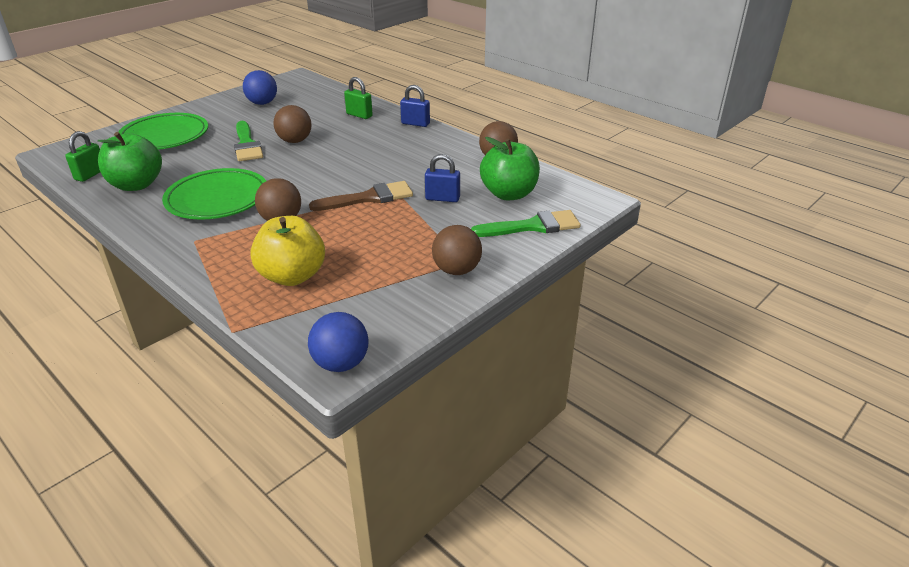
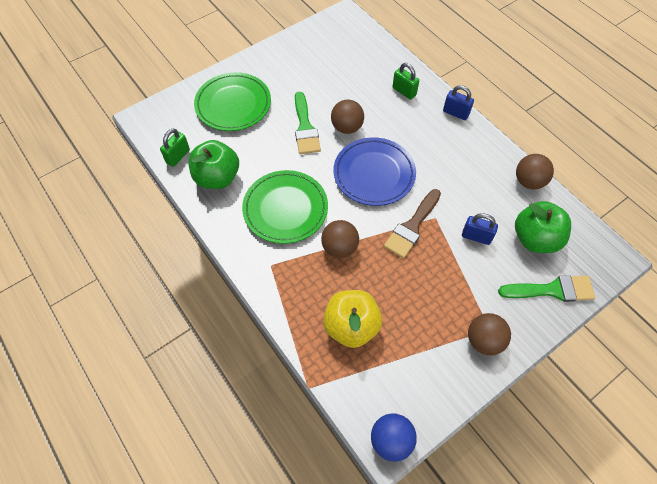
camera: 10 degrees right, 25 degrees up
(262, 103) = (315, 59): blue ball -> none
(324, 167) = (374, 174): none -> blue plate
(368, 198) = (412, 226): brown brush -> brown brush turned 135 degrees clockwise

